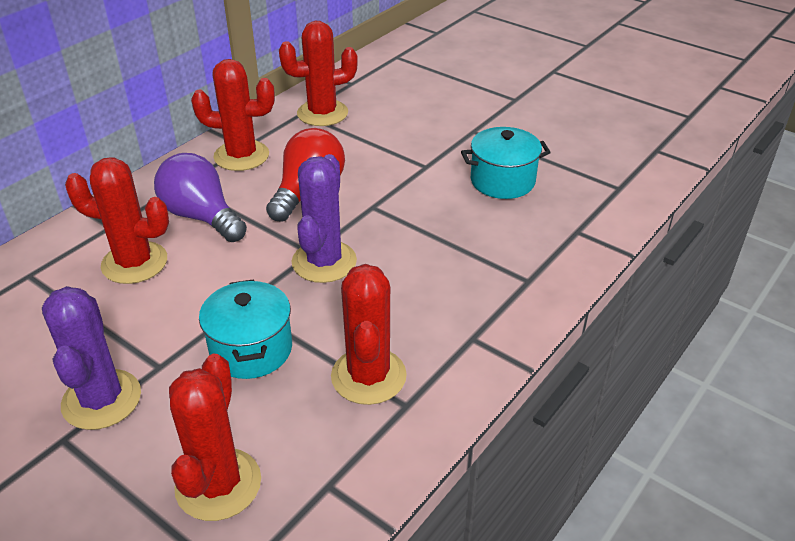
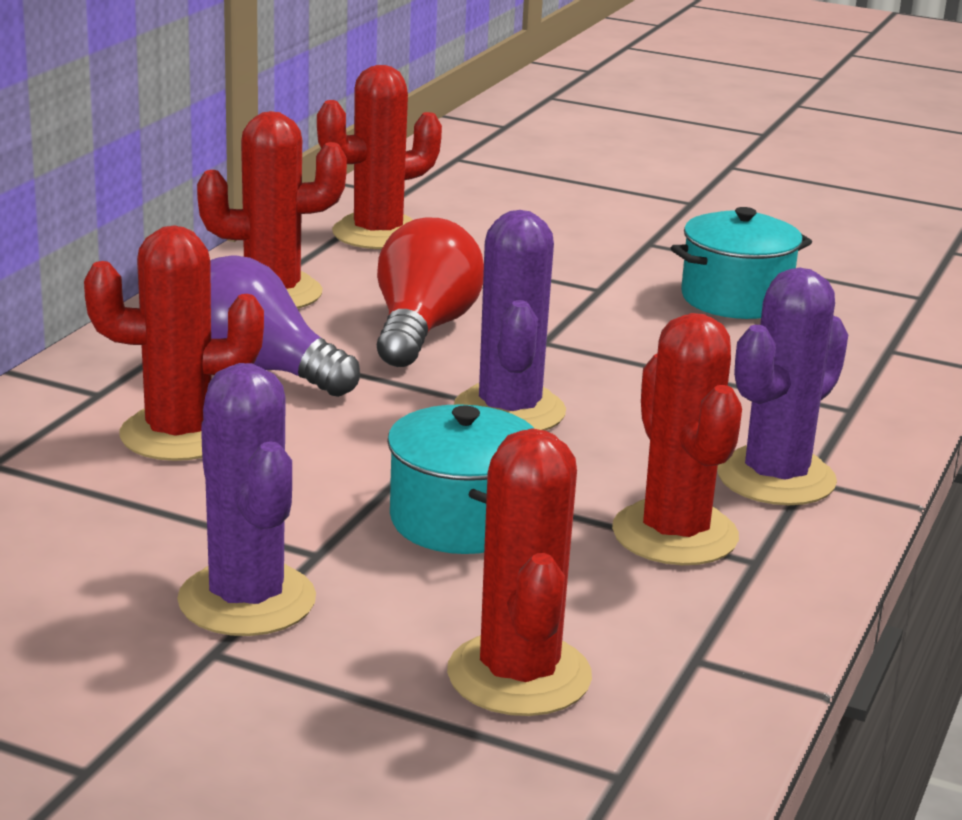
camera: 15 degrees left, 15 degrees down
(453, 335) = (776, 478): none -> purple cactus

